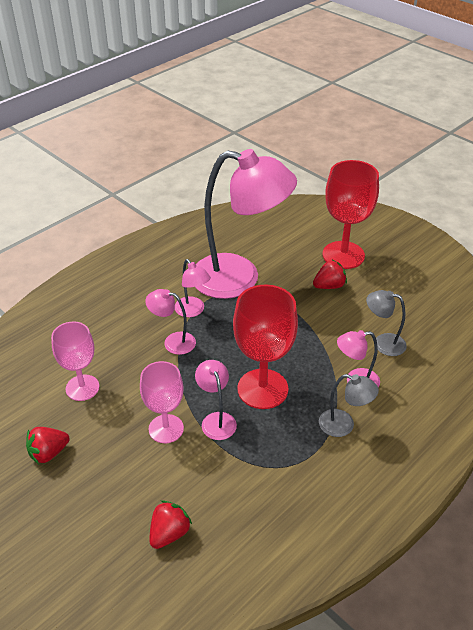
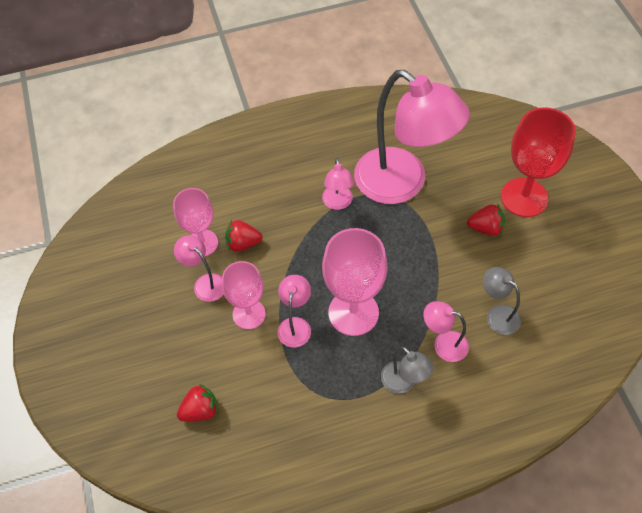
camera: 30 degrees right, 15 degrees up
(48, 453) = (146, 293): red strawberry -> red strawberry (243, 243)
(173, 342) = (302, 229): pink lamp -> pink lamp (205, 283)
(262, 389) = (353, 313): red goblet -> pink goblet

